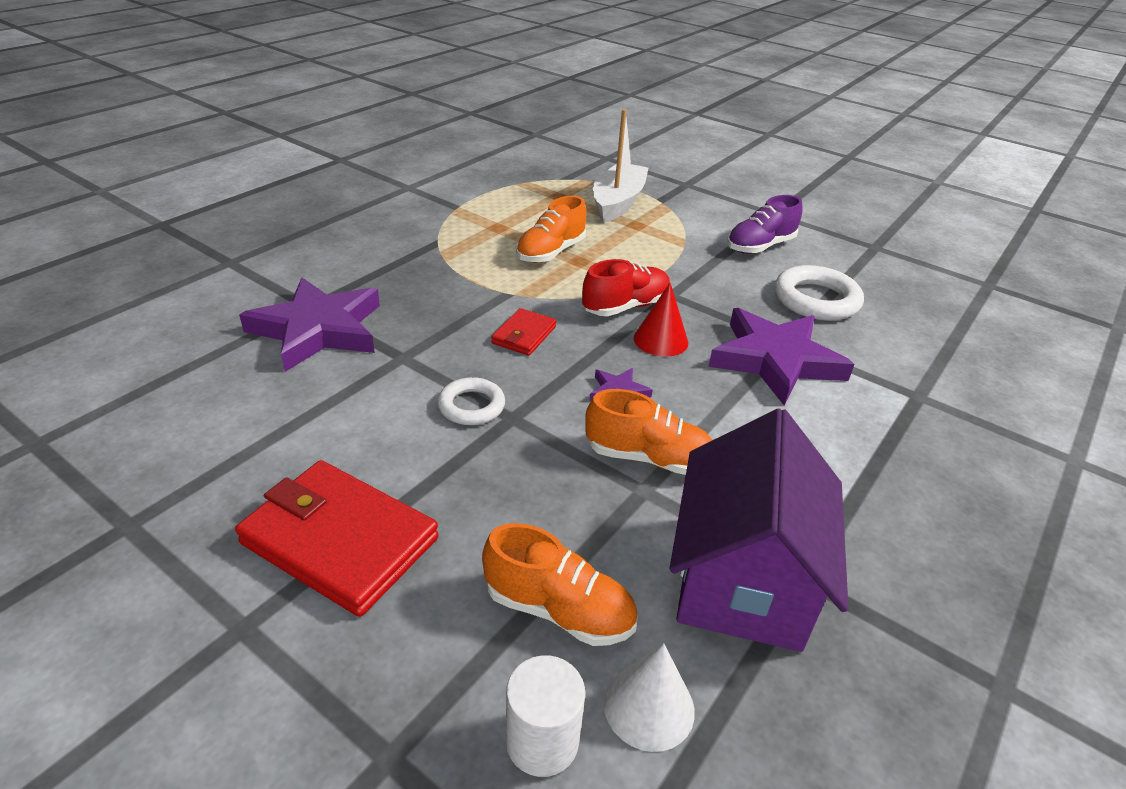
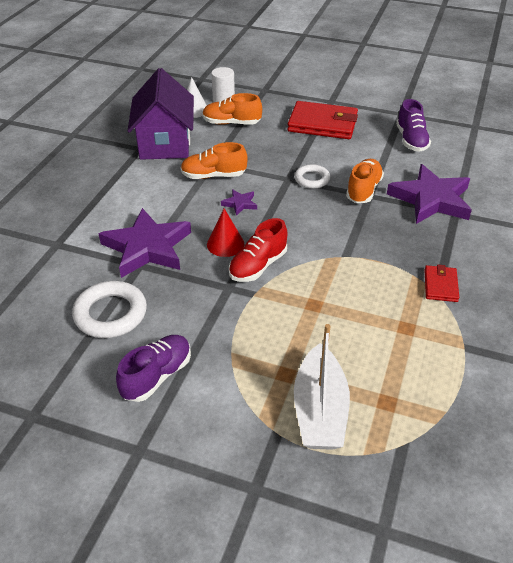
camera: 165 degrees right, 5 degrees up
(206, 442) = (411, 140): none -> purple shoe
(524, 335) = (313, 226): red wallet -> red wallet (440, 285)
(551, 252) = (341, 308): orange shoe -> orange shoe (363, 190)

